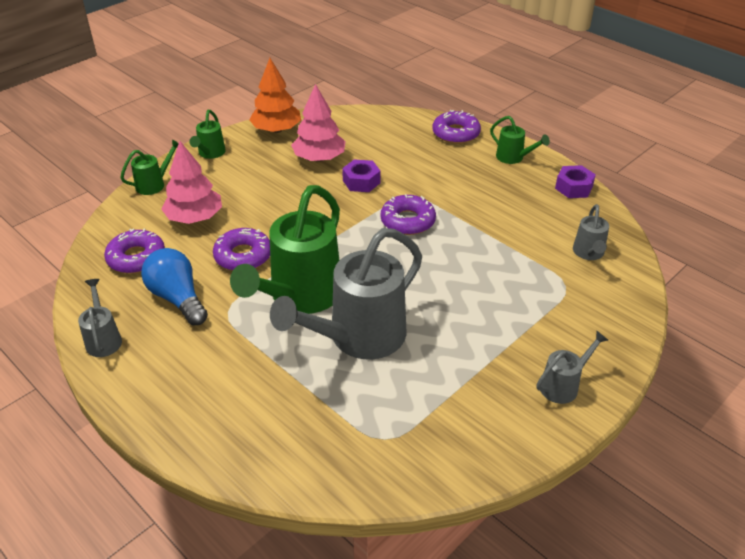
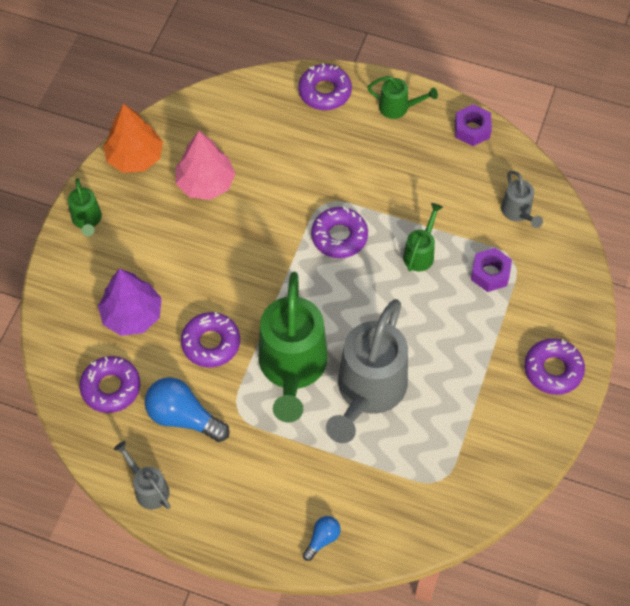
camera: 25 degrees left, 20 degrees up
(154, 184) = (59, 287): green watering can -> green watering can (420, 253)
(194, 218) = (132, 315): pink tree -> purple tree
(227, 443) = (322, 539): none -> blue light bulb
(361, 182) = (267, 200): purple nut -> purple nut (490, 273)
(563, 385) = (553, 370): grey watering can -> purple donut

